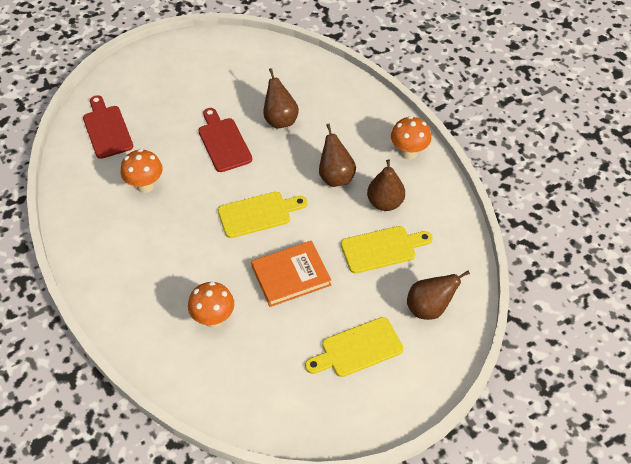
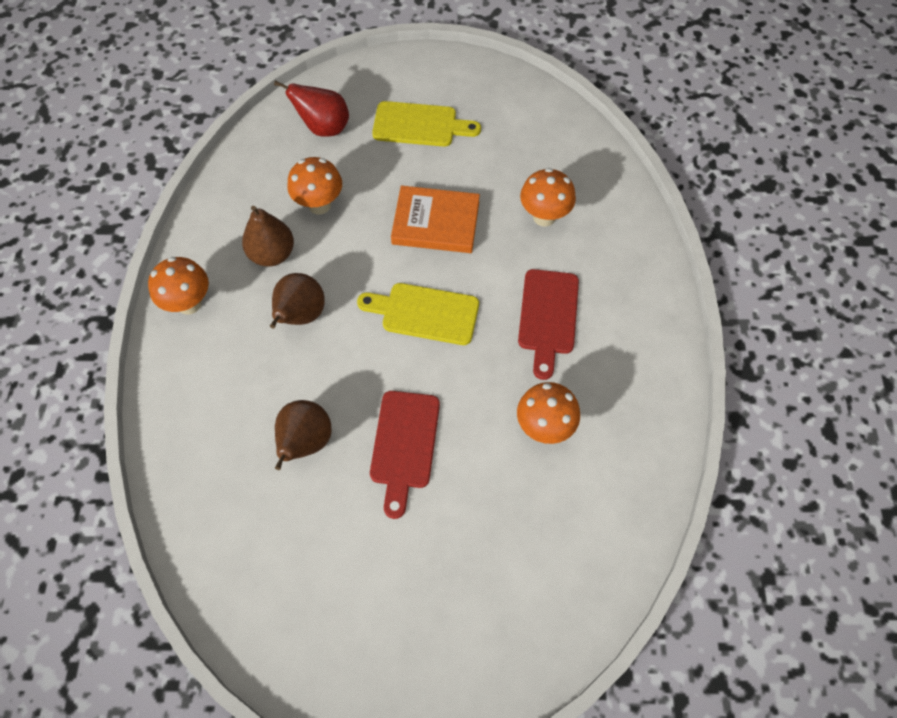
camera: 150 degrees left, 10 degrees up
(107, 129) = (558, 562): red cutting board -> red cutting board (548, 317)
(382, 249) = (319, 205): yellow cutting board -> orange mushroom
(429, 308) = (324, 128): brown pear -> red pear

